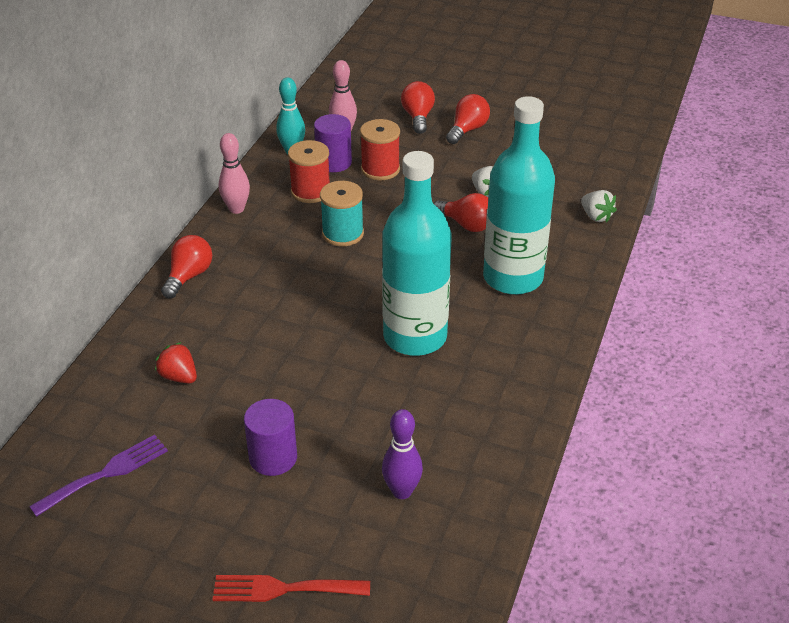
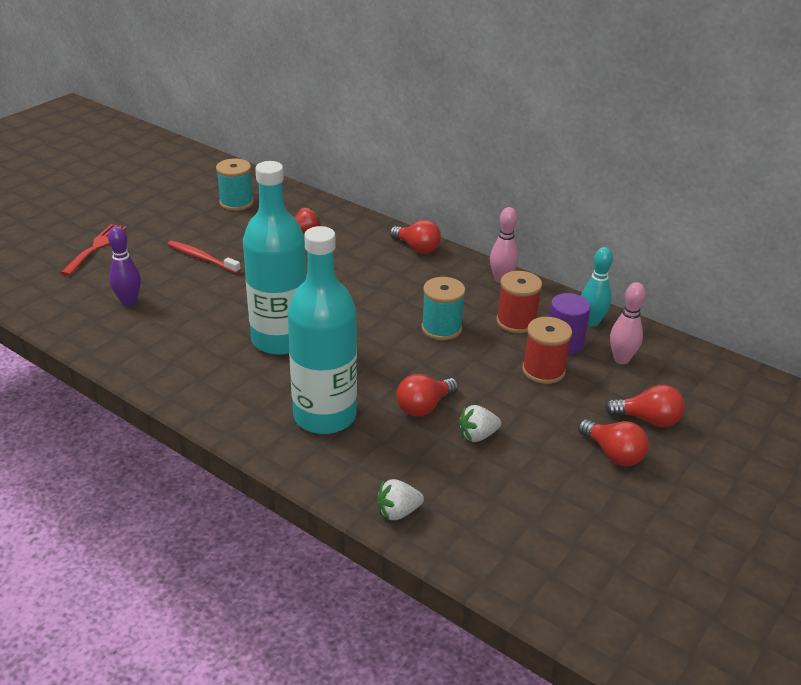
camera: 105 degrees right, 5 degrees down
(106, 473) = (236, 202): purple fork -> turquoise spool
(273, 458) = (202, 258): purple cylinder -> red toothbrush

